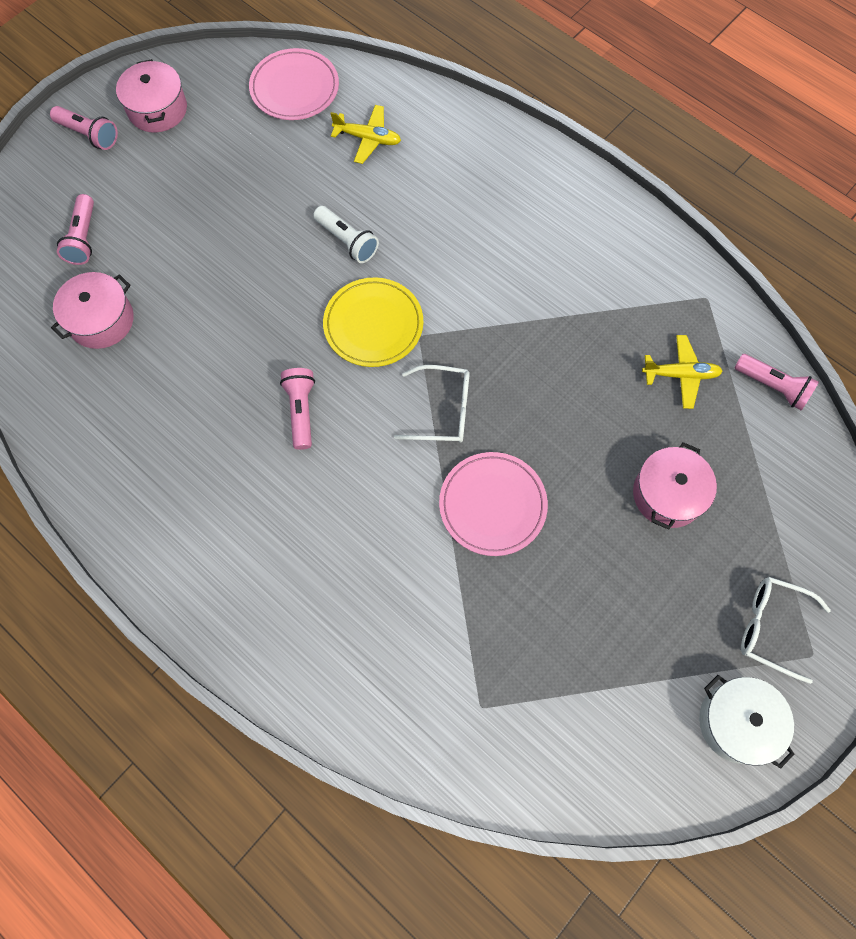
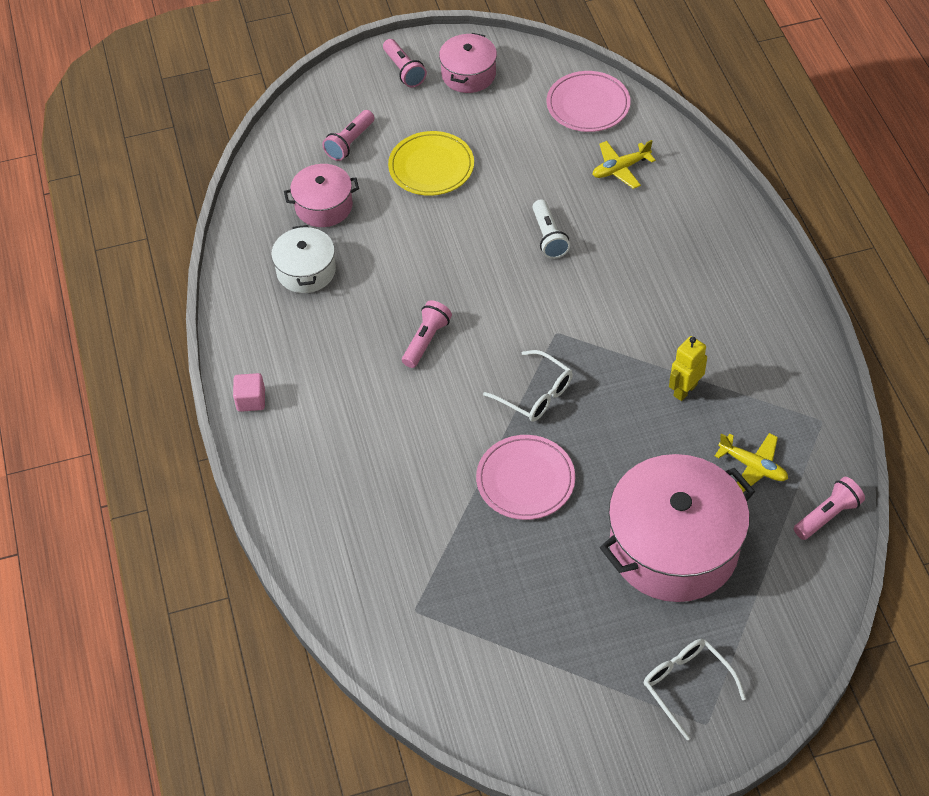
camera: 35 degrees right, 15 degrees down
(165, 575) = (251, 400): none -> pink cube
(368, 139) = (620, 169): yellow plane -> yellow plane turned 105 degrees clockwise
(373, 325) = (525, 307): yellow plate -> yellow plate (431, 167)
(573, 331) = (685, 390): none -> yellow robot
(667, 494) = (673, 546): pink pot -> pink pot, size x1.91
(737, 722) = (605, 733): white pot -> white pot (306, 271)
(772, 387) = (827, 515): pink flashlight -> pink flashlight turned 105 degrees counterclockwise

